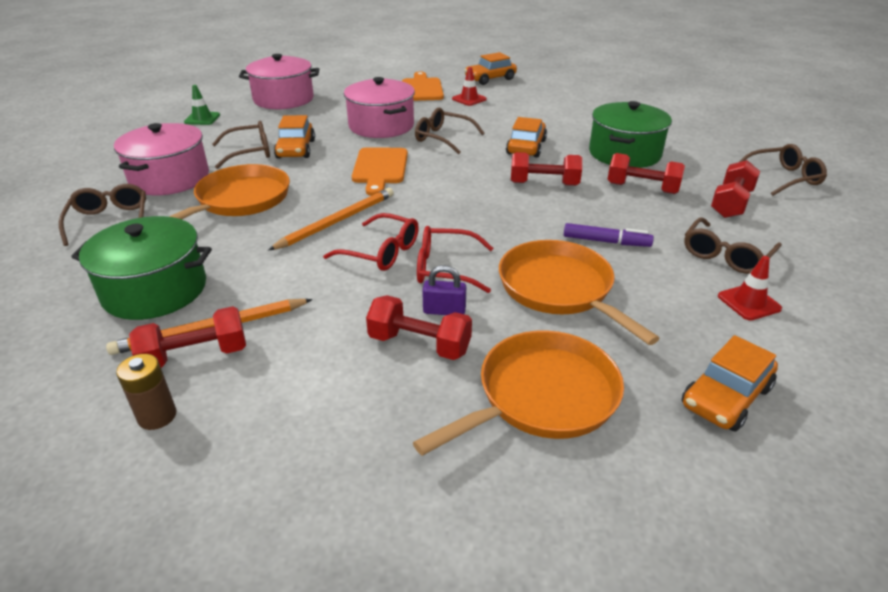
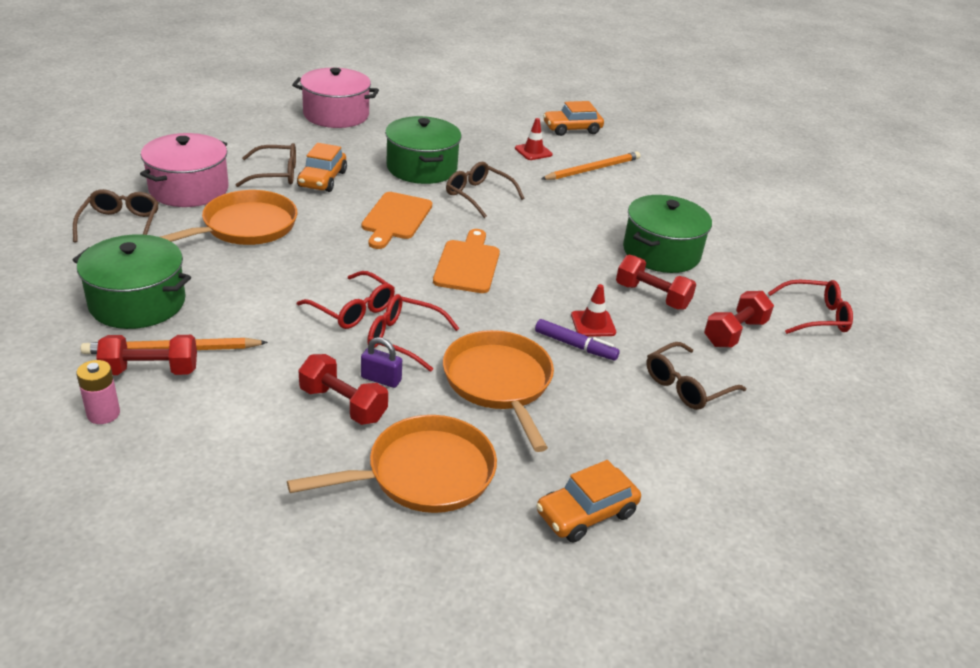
camera: 10 degrees right, 0 degrees up
(157, 416) = (103, 414): brown battery -> pink battery
(202, 119) = (244, 124): green traffic cone -> none
(337, 221) = (326, 269): orange pencil -> orange pencil (593, 169)
(381, 126) = (422, 168): pink pot -> green pot
(422, 89) = (489, 128): orange cutting board -> orange cutting board (468, 264)
(526, 147) = (560, 223): orange car -> none
(544, 184) = (552, 270): red dumbbell -> none
(749, 302) = (673, 436): red traffic cone -> red traffic cone (593, 324)
(783, 178) = (815, 316): brown glasses -> red glasses

